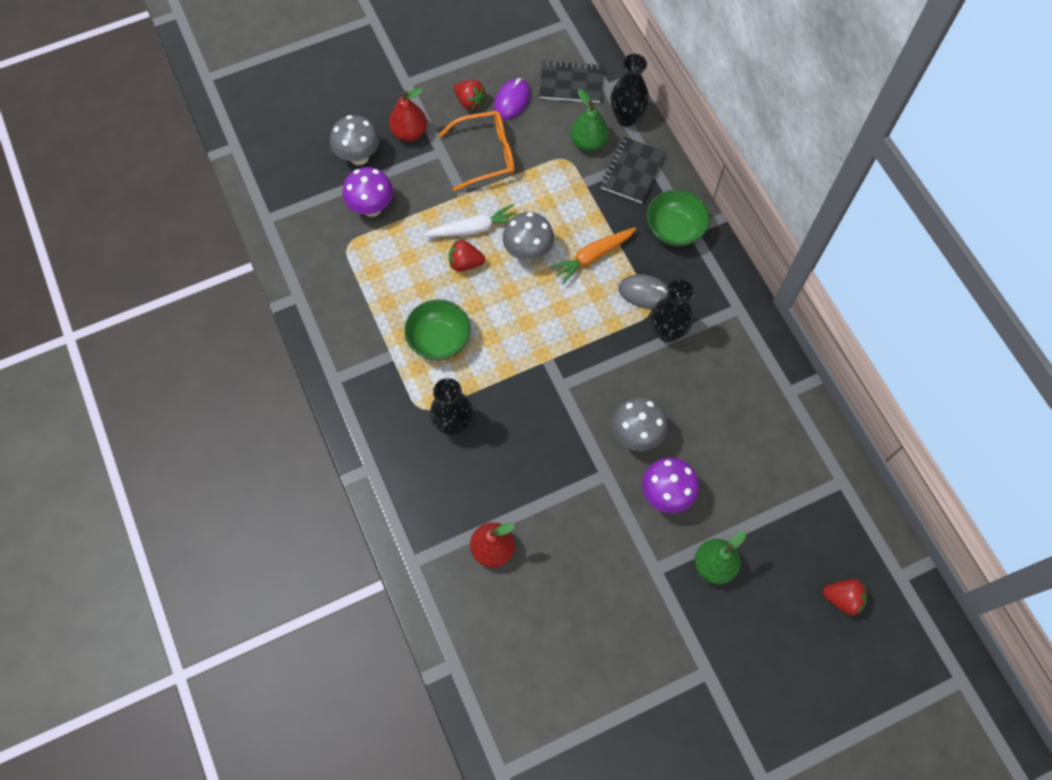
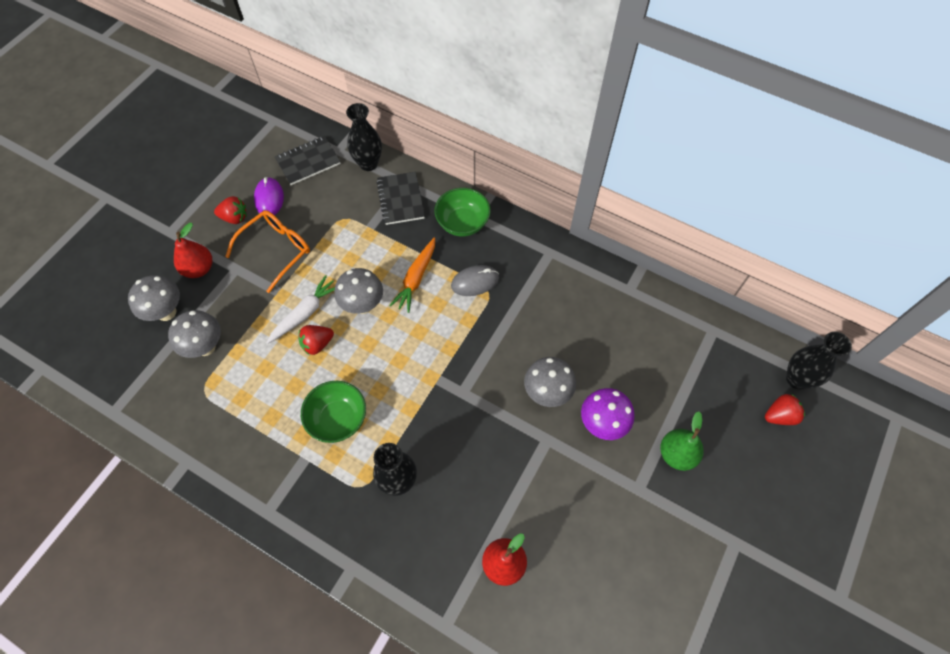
camera: 35 degrees left, 5 degrees down
(372, 208) = (205, 347): purple mushroom -> grey mushroom
(588, 142) = (352, 197): green pear -> none
(667, 332) = (512, 300): black vase -> black vase (797, 379)

